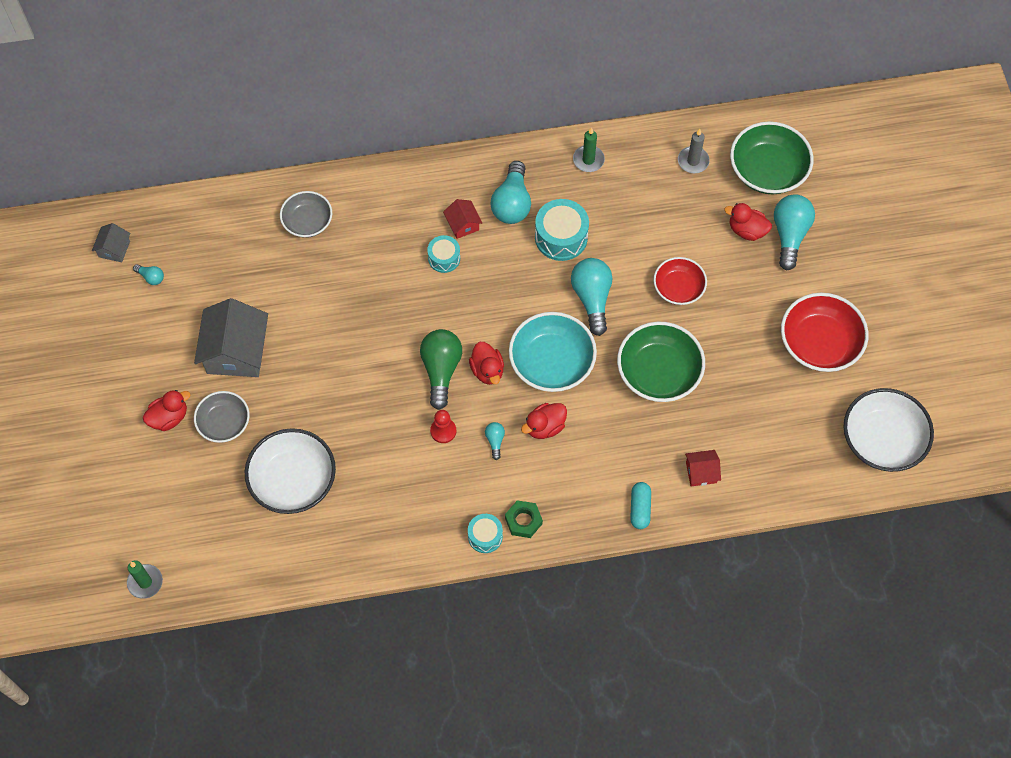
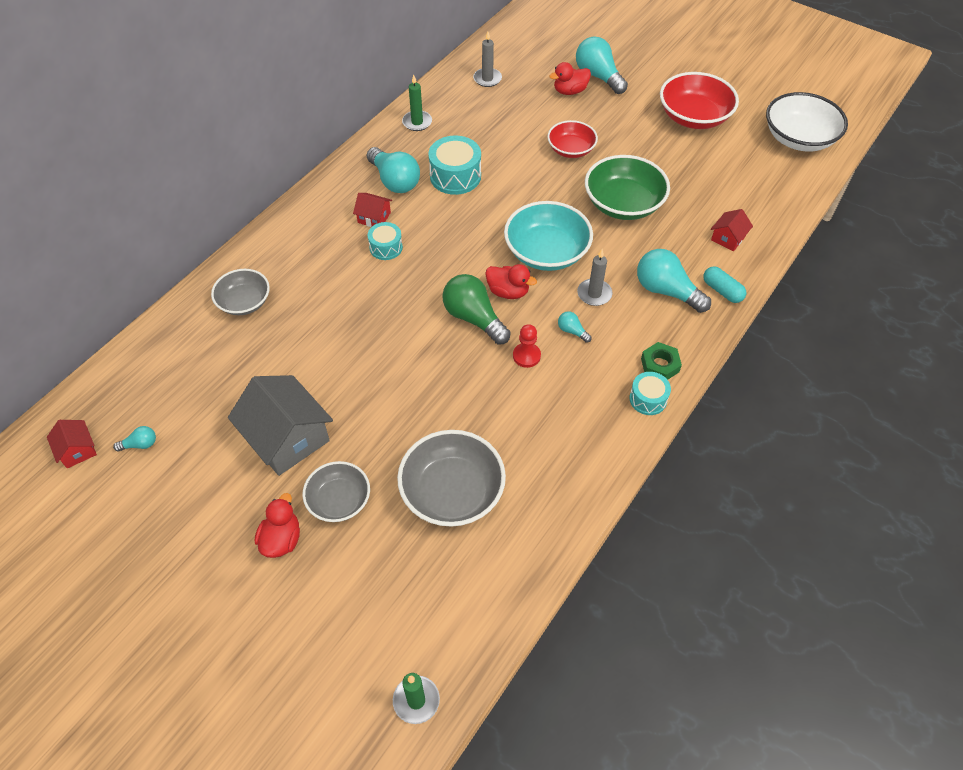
camera: 45 degrees left, 10 degrees down
(114, 249) = (77, 450): grey house -> red house
(293, 480) = (452, 492): white bowl -> grey bowl
(545, 427) = (594, 294): red duck -> grey candle
(592, 298) = (523, 195): turquoise light bulb -> turquoise light bulb (666, 291)
(767, 170) = (540, 54): green bowl -> none

